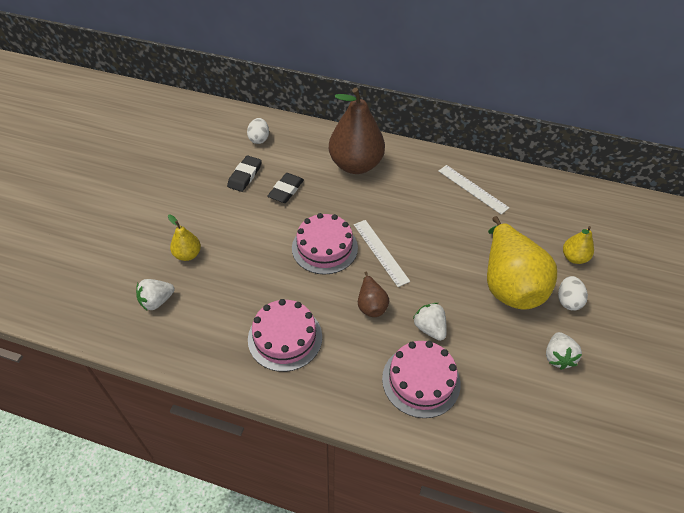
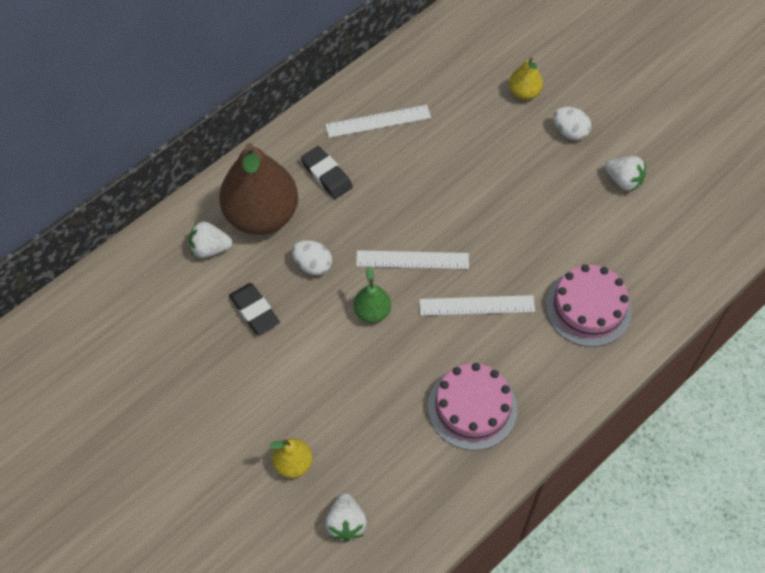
camera: 60 degrees left, 10 degrees up
(245, 176) = (197, 346): black eraser -> black eraser (326, 175)
(259, 139) = (137, 301): white egg -> white egg (313, 265)
(324, 247) = (372, 312): pink cake -> green pear
(371, 305) = (476, 305): brown pear -> white ruler
(429, 328) = (535, 268): white strawberry -> white strawberry (210, 248)
(509, 284) = (522, 168): yellow pear -> none

